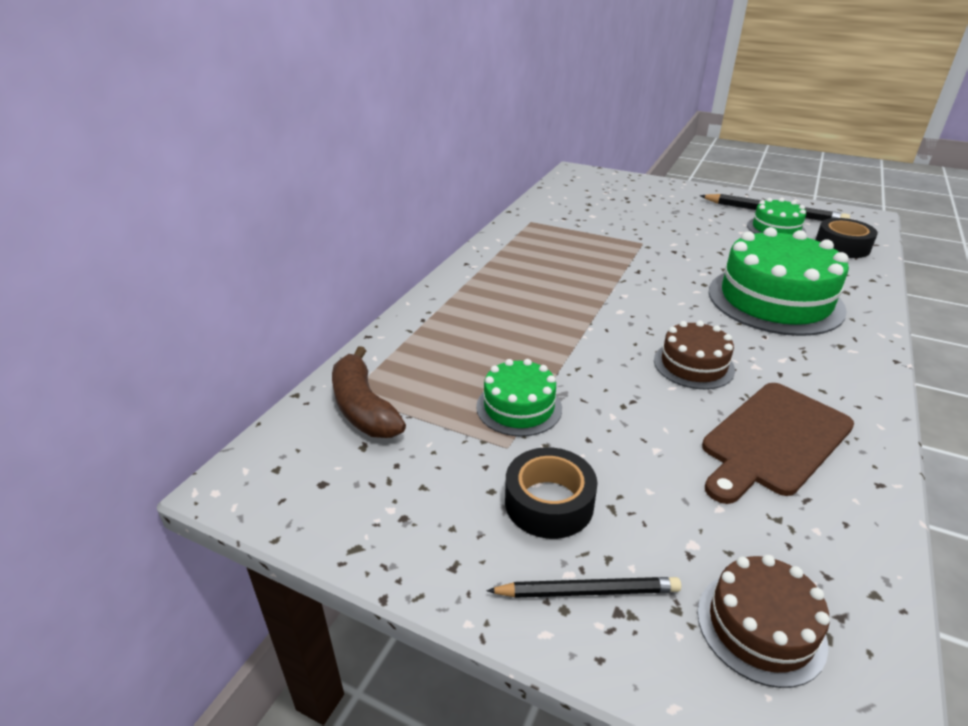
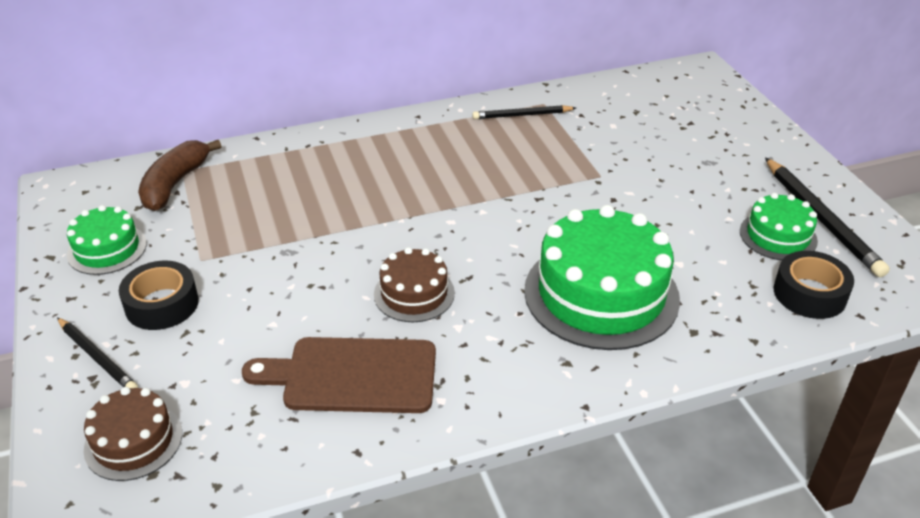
camera: 45 degrees right, 5 degrees up
(519, 407) = (250, 241): green cake -> green cake (107, 249)
(532, 233) = (522, 115): none -> black pencil

